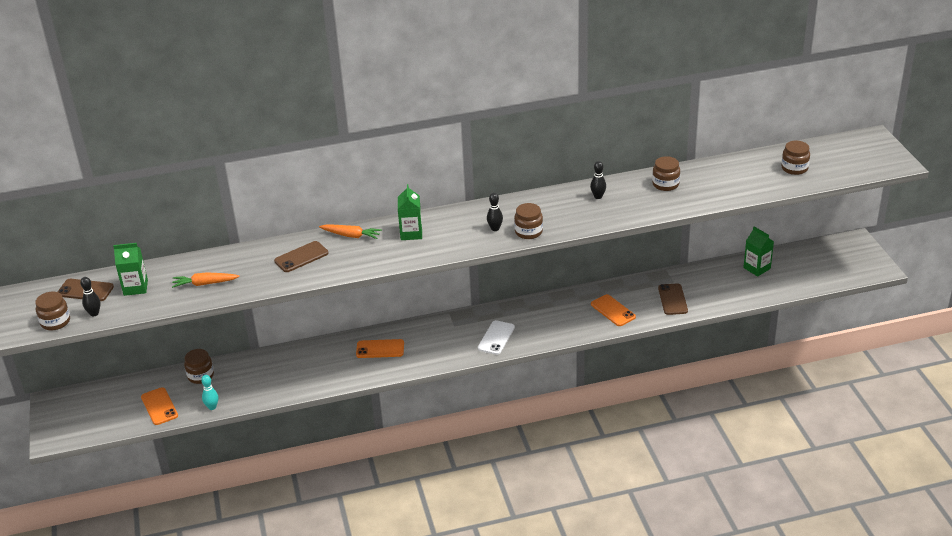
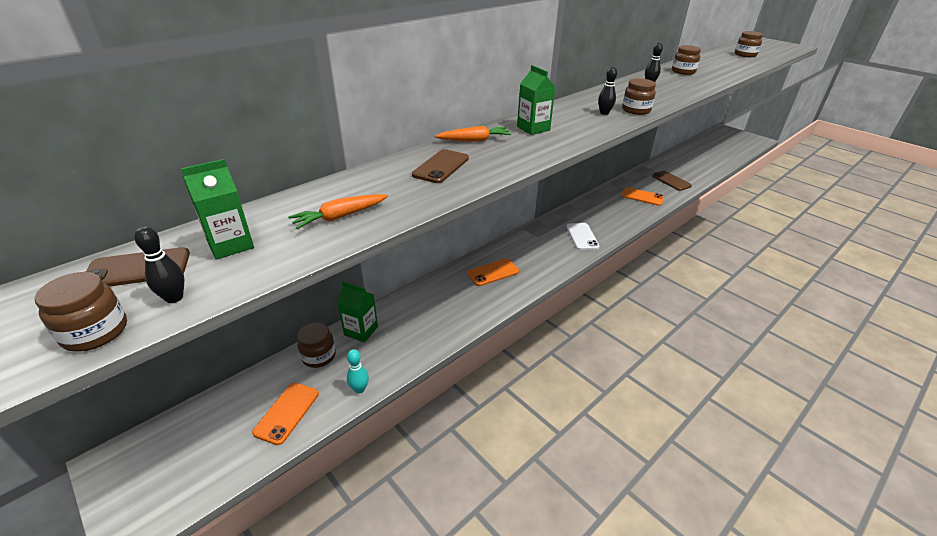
camera: 30 degrees left, 0 degrees up
(159, 406) = (287, 413): orange phone -> orange phone turned 75 degrees clockwise
(757, 268) = (694, 153): green carton -> green carton (361, 331)

